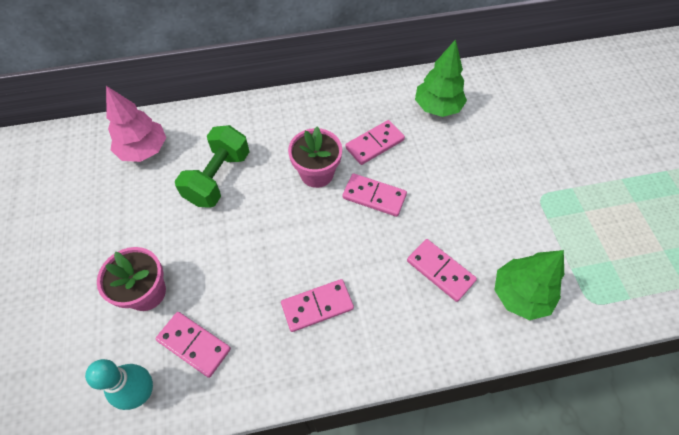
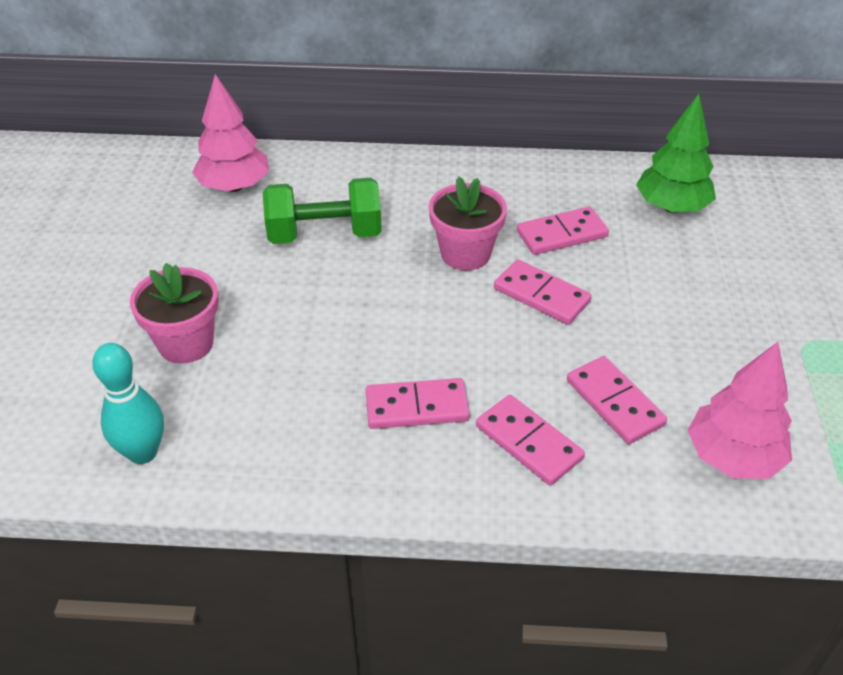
camera: 15 degrees right, 15 degrees down
(194, 344) = (230, 414): pink domino -> pink domino (529, 442)
(218, 178) = (325, 234): green dumbbell -> green dumbbell turned 45 degrees clockwise
(520, 295) = (733, 457): green tree -> pink tree

